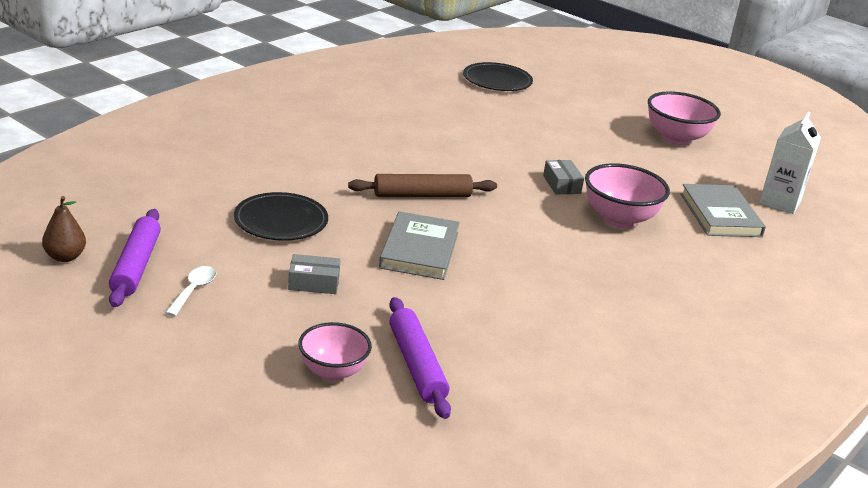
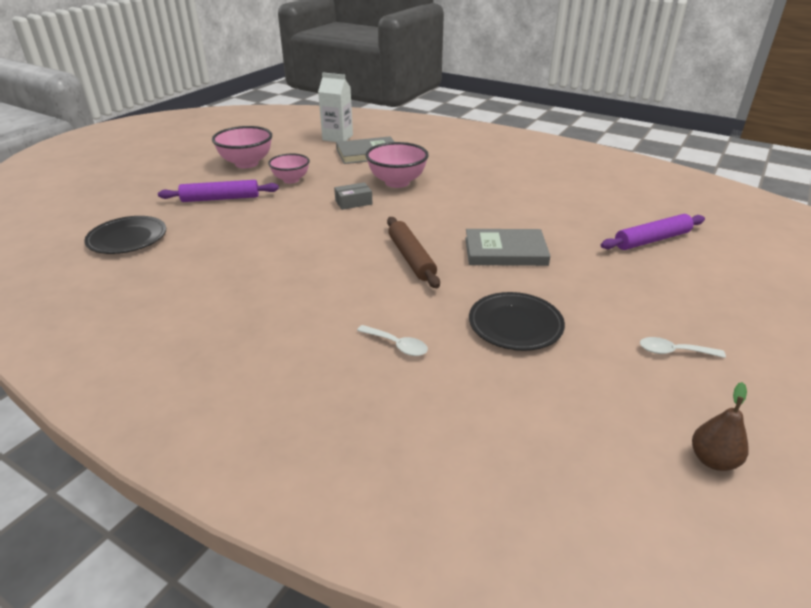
camera: 95 degrees left, 5 degrees up
(135, 266) = (674, 399): purple rolling pin -> purple rolling pin (220, 199)
(281, 165) = (397, 345): none -> white spoon
(314, 283) = (598, 292): grey box -> none
(333, 372) = (696, 268): pink bowl -> pink bowl (291, 180)

